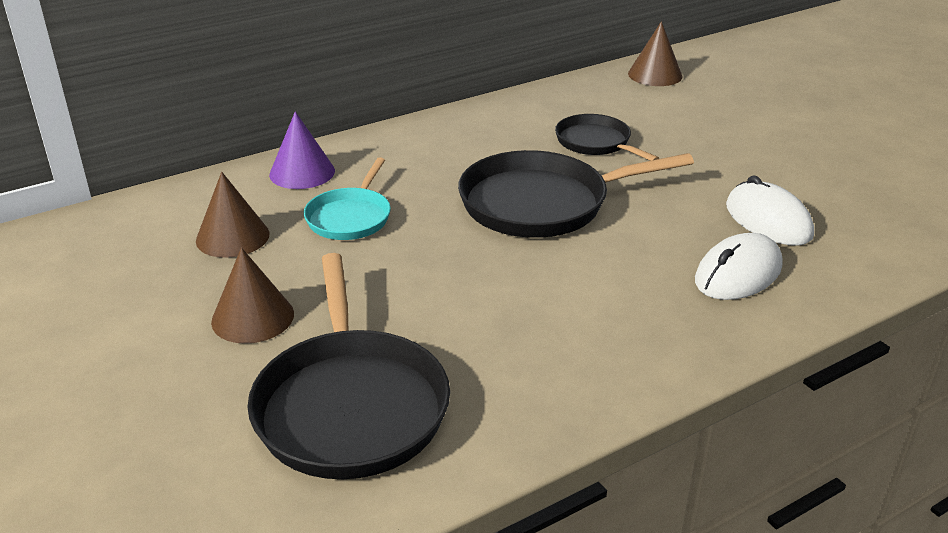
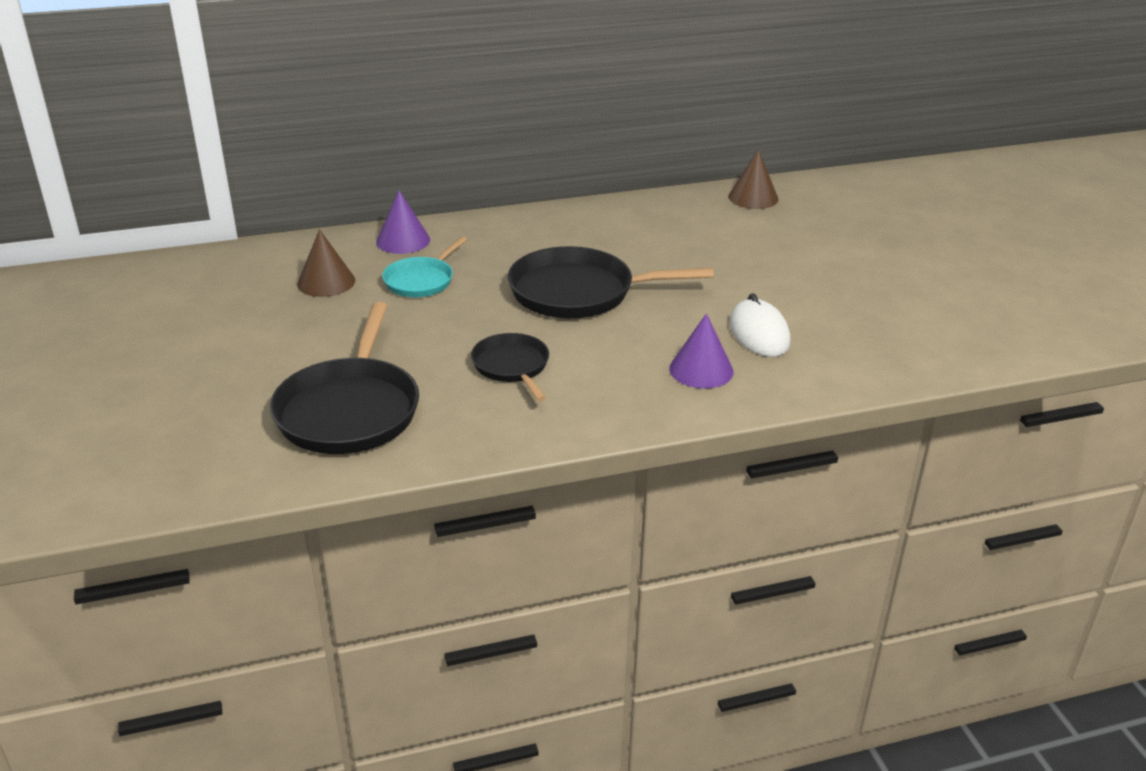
camera: 15 degrees right, 0 degrees up
(253, 317) = (312, 341): brown cone -> none
(595, 143) = (657, 250): black pan -> black pan (512, 367)
(738, 274) = (701, 370): white mouse -> purple cone

